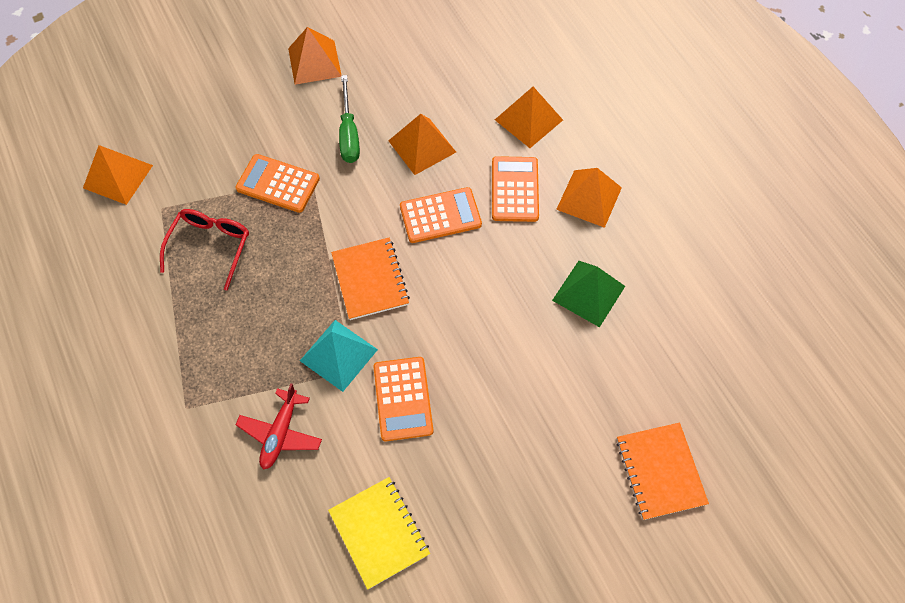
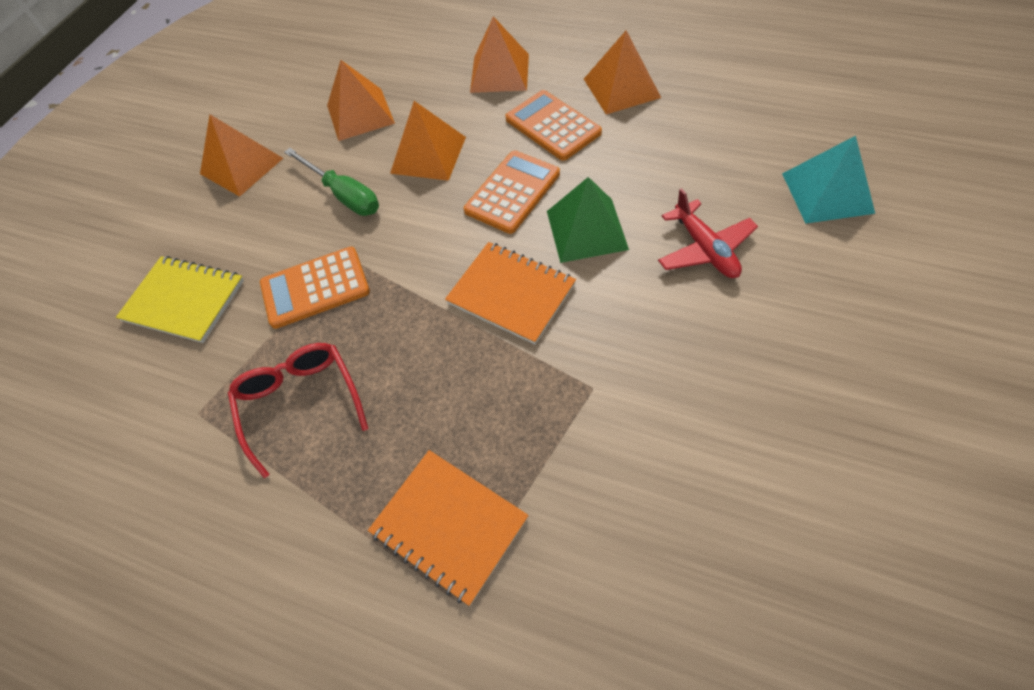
camera: 35 degrees left, 5 degrees down
(118, 176) = (106, 424): orange pyramid -> orange pyramid (360, 114)
(280, 433) = (596, 519): red plane -> red plane (705, 249)
(338, 355) = (562, 386): turquoise pyramid -> turquoise pyramid (827, 193)
(379, 532) = (820, 519): yellow notebook -> yellow notebook (184, 301)
(403, 399) = (675, 368): orange calculator -> none
(588, 293) = (714, 150): green pyramid -> green pyramid (586, 230)
(660, 471) = (956, 228): orange notebook -> orange notebook (449, 525)

